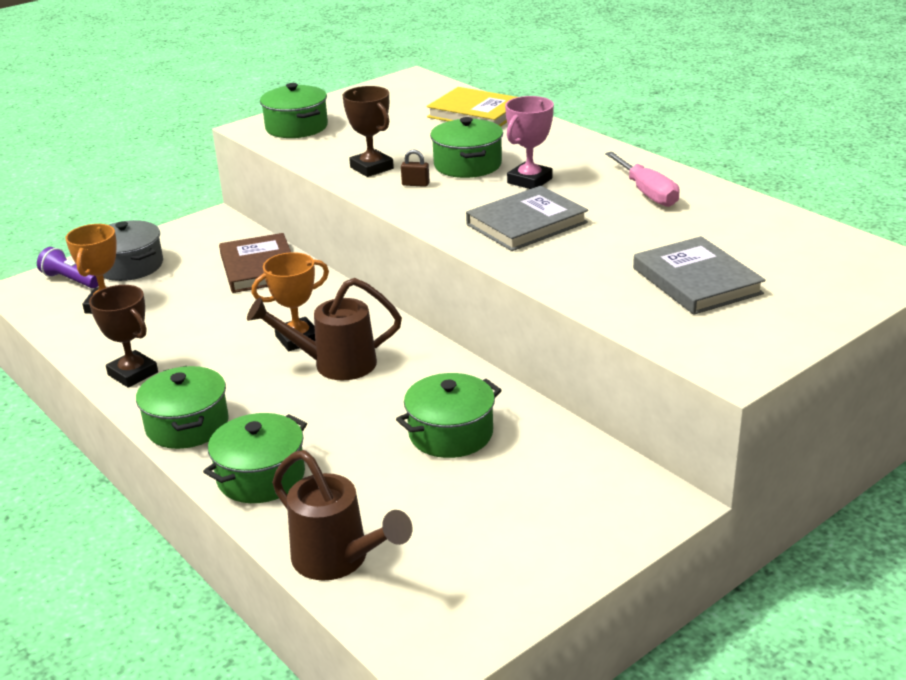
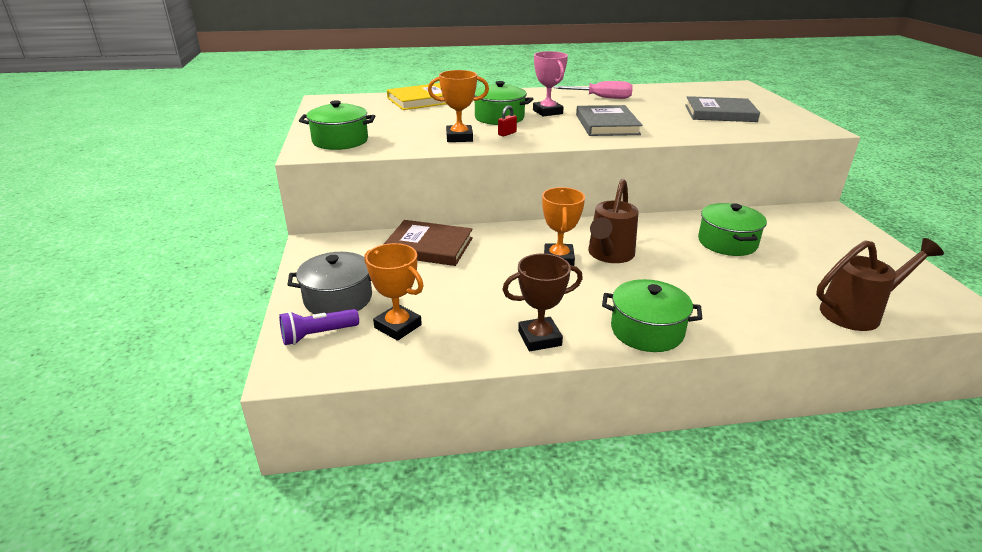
camera: 60 degrees left, 0 degrees up
(261, 476) = (741, 316): green pot -> none
(371, 168) = (459, 137): brown trophy -> orange trophy
(415, 184) = (507, 133): brown padlock -> red padlock

